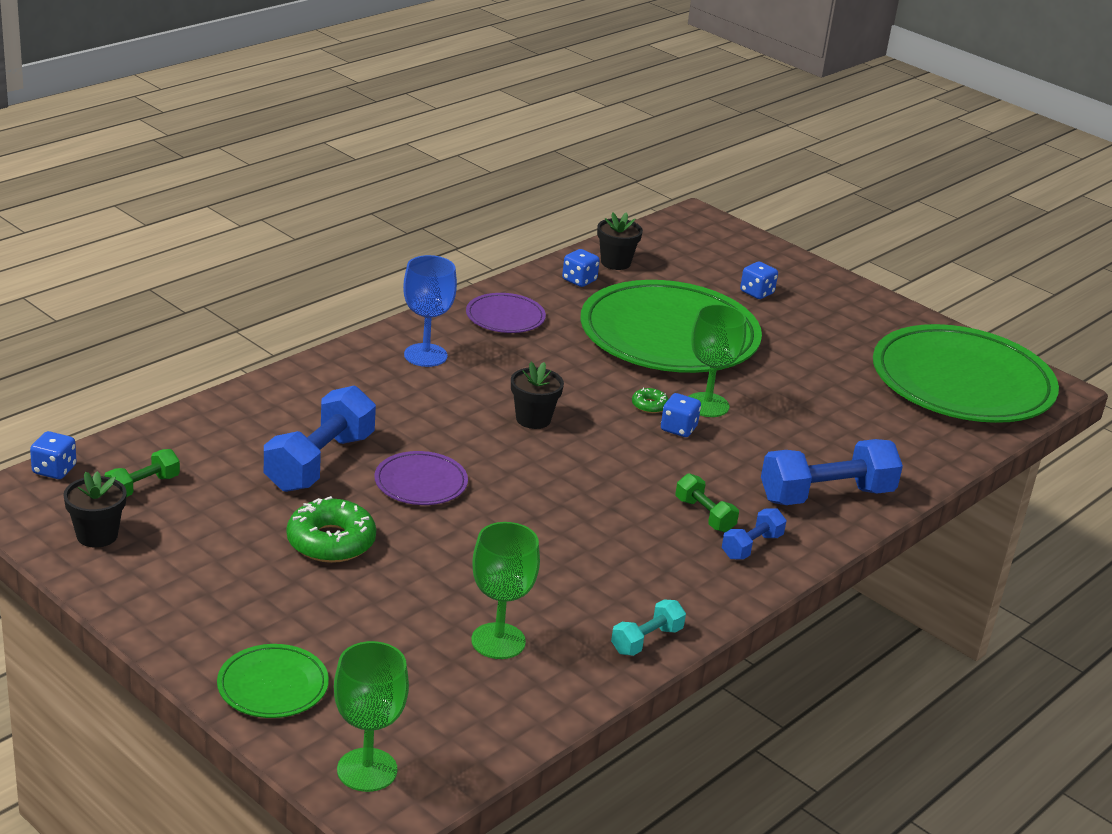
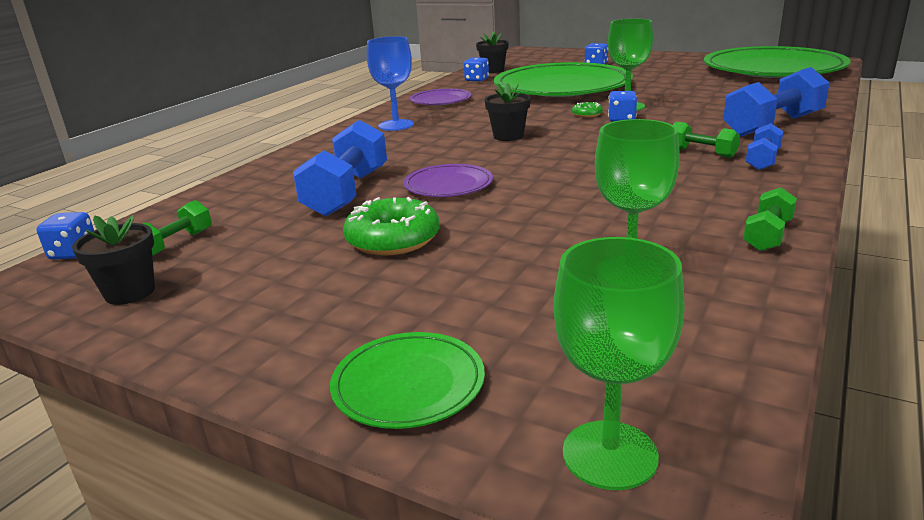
camera: 10 degrees left, 5 degrees down
(646, 640) = (767, 235): turquoise dumbbell -> green dumbbell

